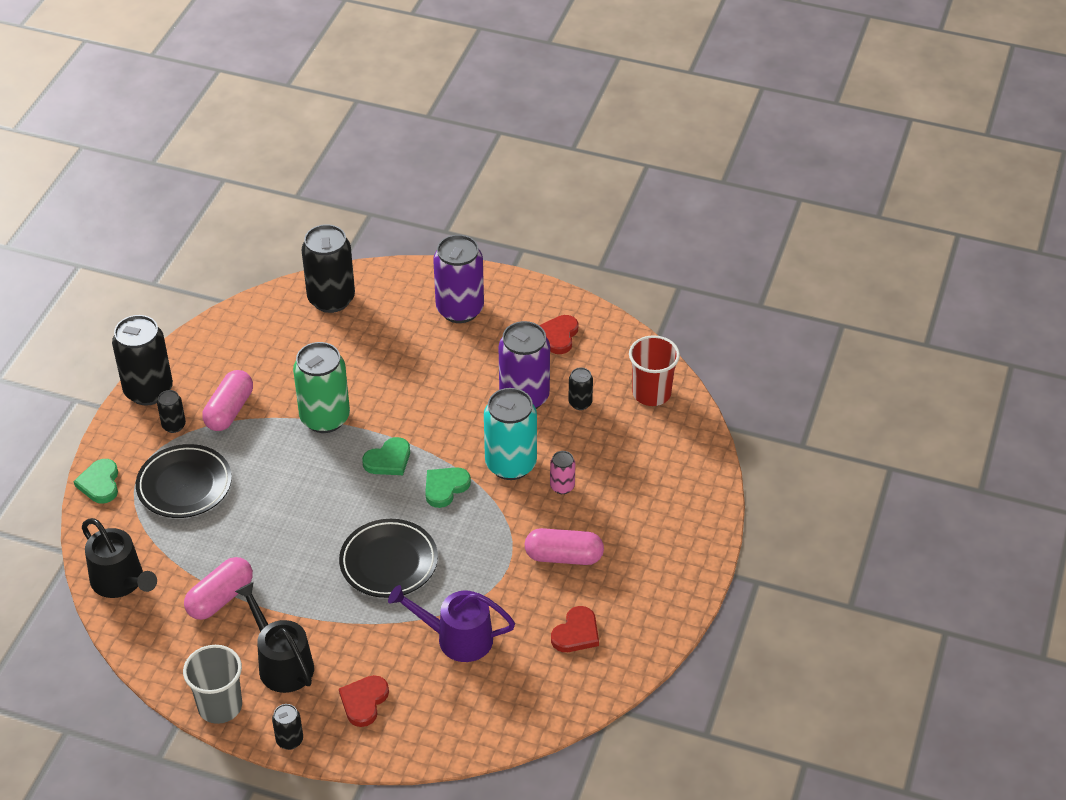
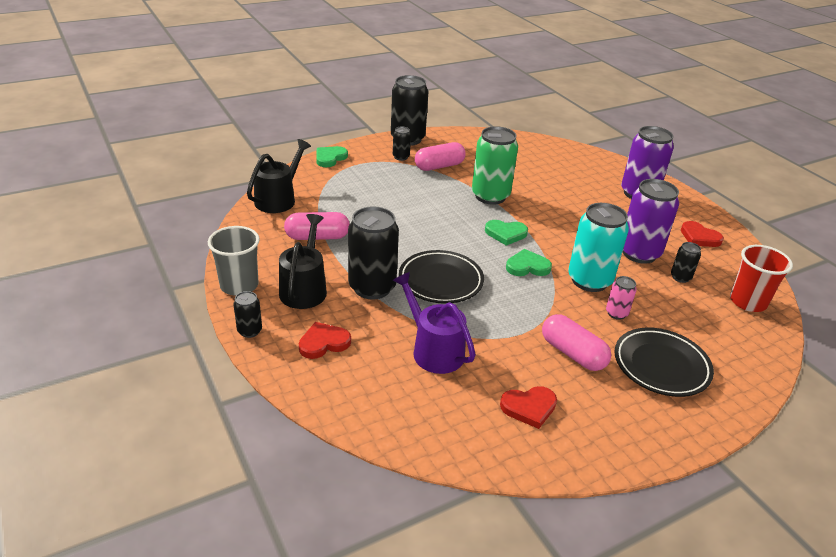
camera: 40 degrees right, 10 degrees down
(121, 581) = (278, 199): black watering can -> black watering can turned 150 degrees counterclockwise
(184, 485) = (371, 181): black plate -> black plate (661, 366)
(331, 299) = (559, 153): black can -> black can (372, 287)
(558, 336) = (699, 237): red heart -> red heart turned 105 degrees counterclockwise

